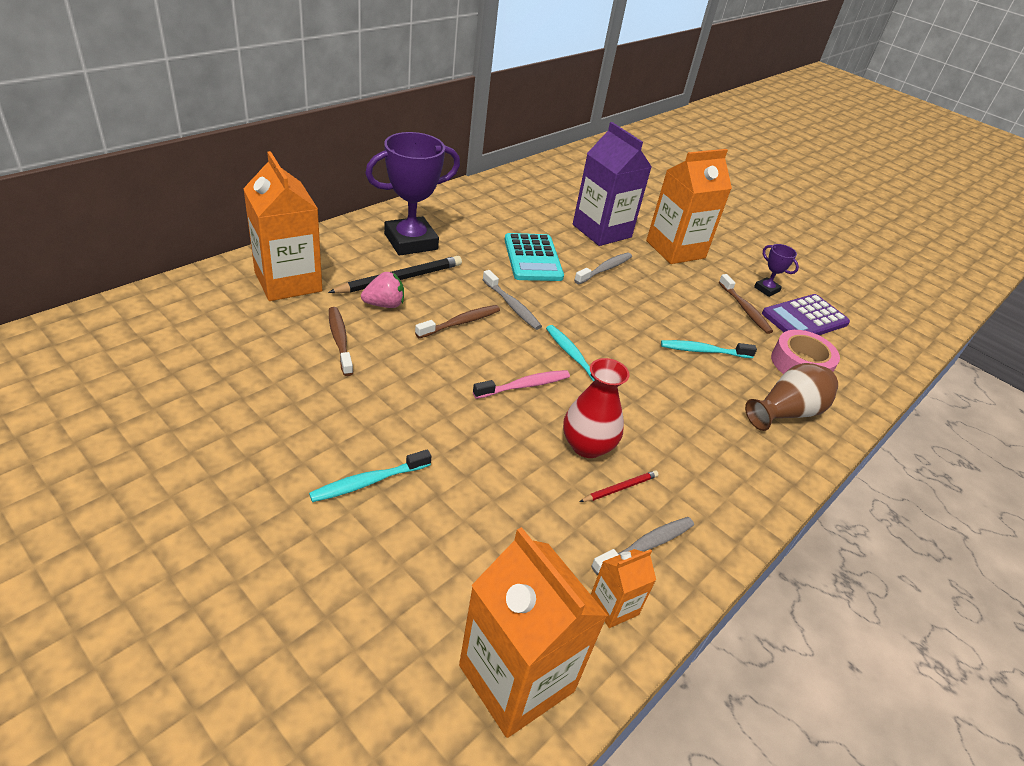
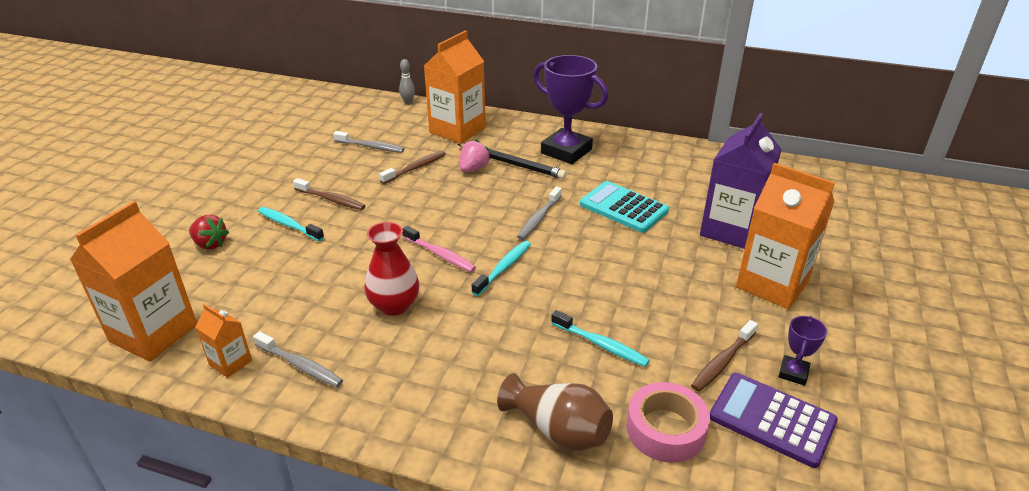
camera: 70 degrees right, 5 degrees down
(169, 287) = (408, 103): none -> grey bowling pin
(348, 574) = (210, 244): none -> red strawberry
(384, 304) = (473, 169): pink strawberry -> pink strawberry turned 105 degrees counterclockwise
(461, 322) = (488, 204): brown toothbrush -> brown toothbrush (331, 200)
(533, 258) = (623, 208): turquoise calculator -> turquoise calculator turned 75 degrees clockwise
(605, 269) = (663, 249): grey toothbrush -> grey toothbrush (371, 147)
(620, 488) = (356, 336): red pencil -> none
(703, 351) = (601, 345): turquoise toothbrush -> turquoise toothbrush turned 150 degrees clockwise

